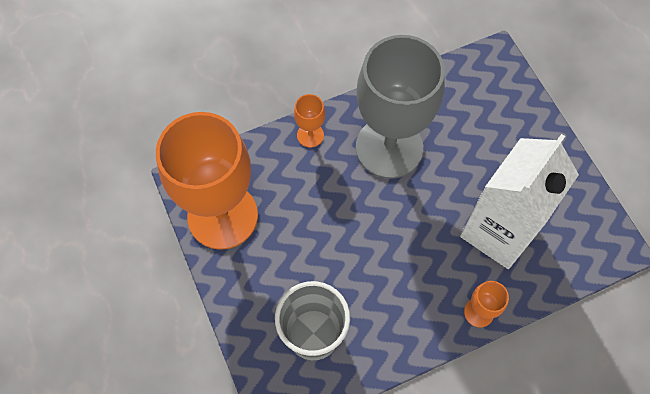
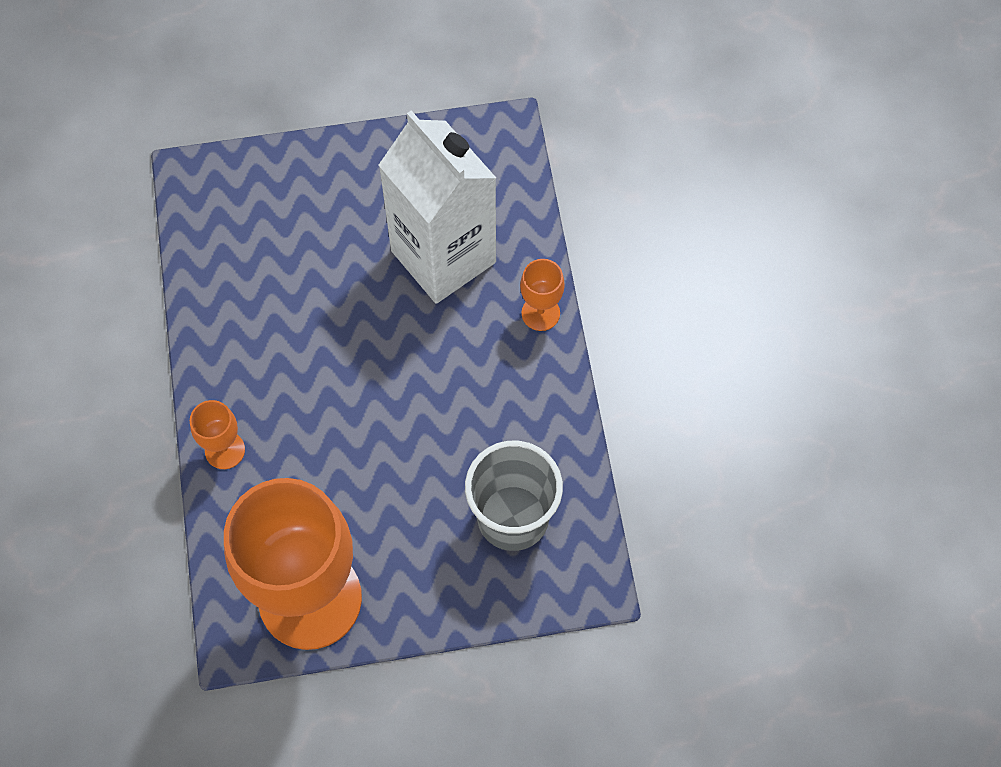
camera: 75 degrees left, 0 degrees up
(389, 147) = (280, 352): grey goblet -> none

